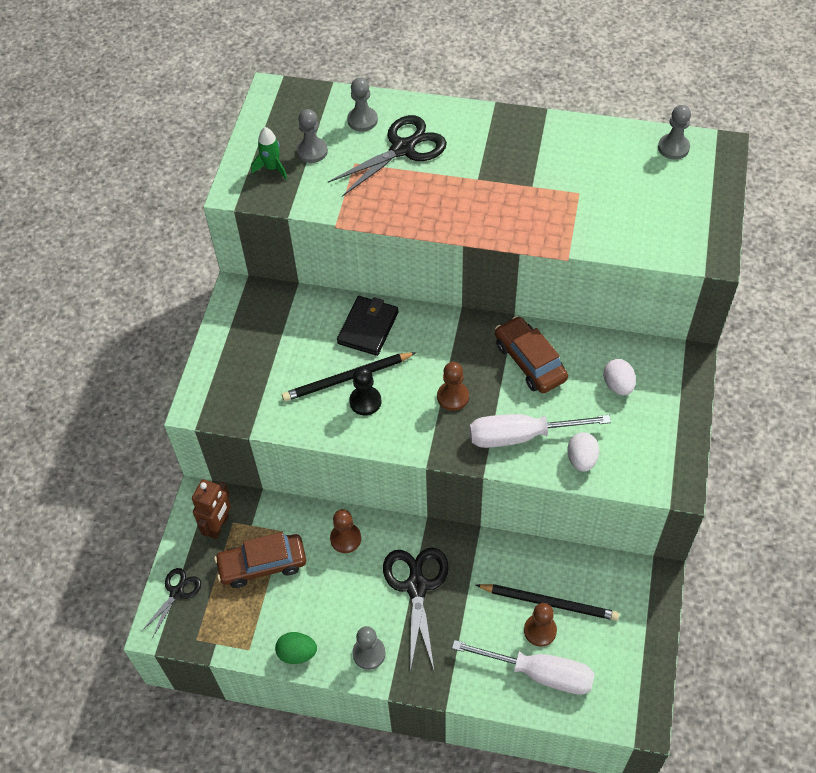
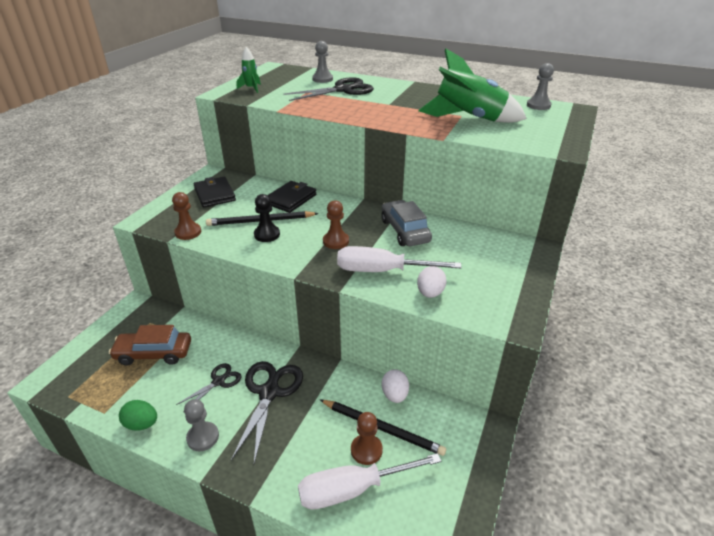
camera: 10 degrees right, 20 degrees down
(177, 592) = (77, 360): black scissors -> black scissors (218, 381)
(218, 526) = (137, 322): brown robot -> none
(264, 337) = (214, 194): none -> black wallet
(312, 151) = (282, 85): grey pawn -> none
(345, 539) = (228, 348): brown pawn -> brown pawn (188, 232)
(529, 361) = (404, 231): brown car -> grey car
(539, 673) = (353, 489): white screwdriver -> white screwdriver turned 135 degrees clockwise
(590, 200) = (469, 118): none -> green rocket
(618, 385) = (473, 253): white egg -> white egg (394, 395)

